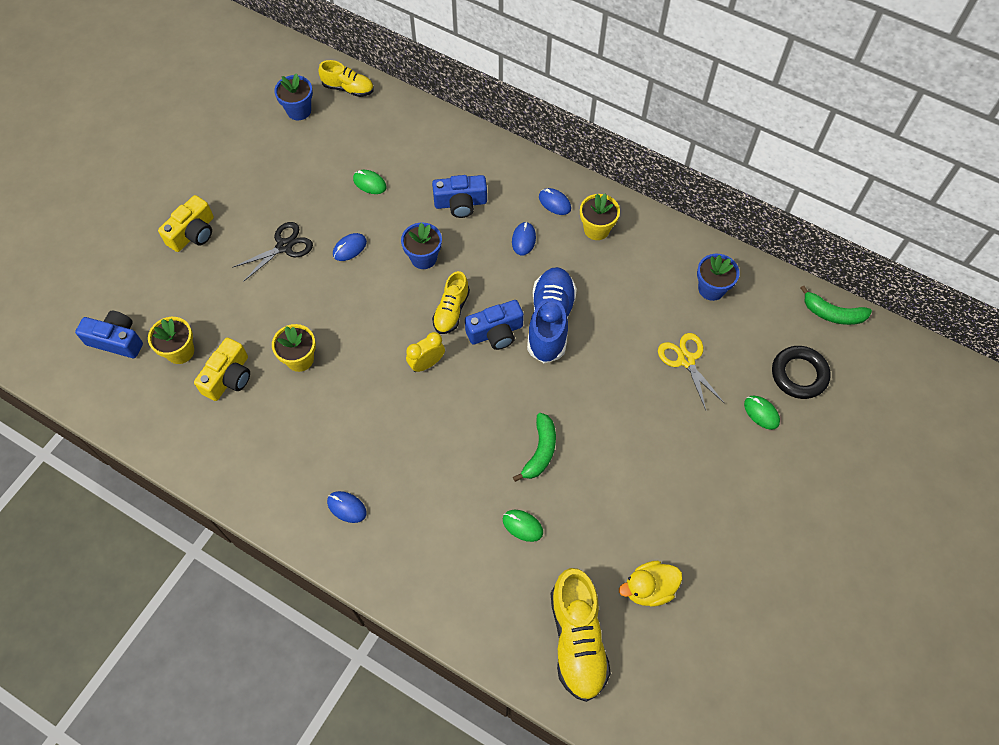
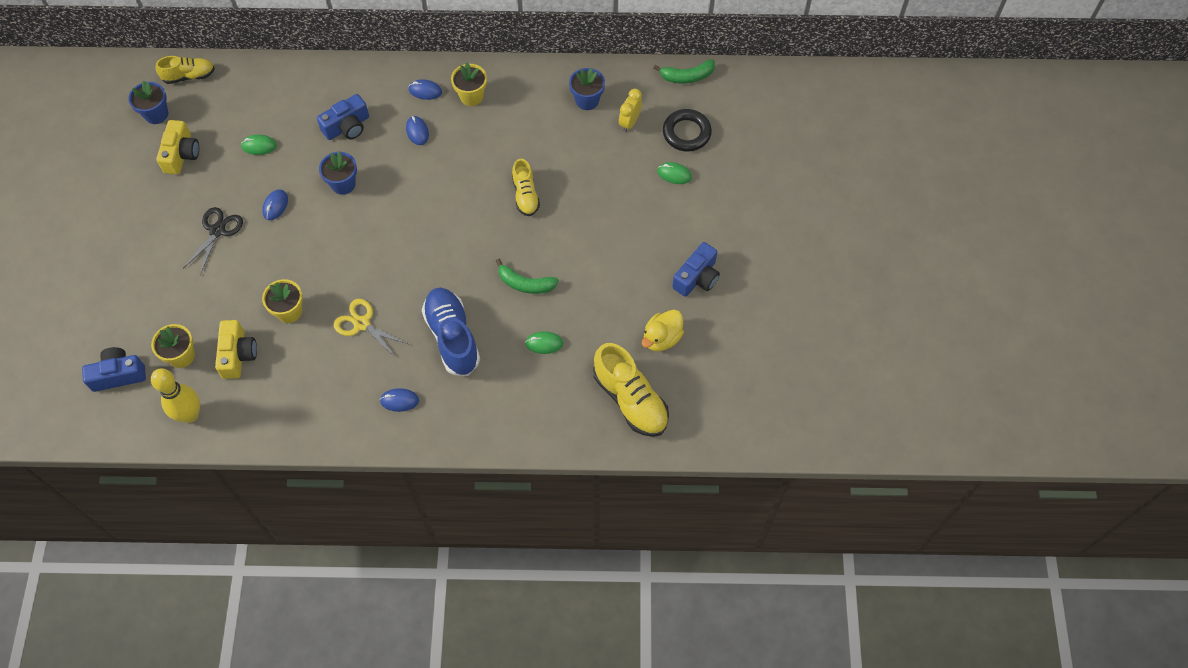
camera: 30 degrees left, 0 degrees up
(152, 413) = (190, 414): none -> yellow bowling pin
(193, 233) = (128, 258): yellow camera -> yellow camera (181, 154)
(427, 364) = (397, 264): yellow clock -> yellow clock (629, 122)
(451, 311) = (392, 214): yellow shoe -> yellow shoe (525, 195)
(495, 332) = (438, 213): blue camera -> blue camera (697, 277)
(540, 451) = (525, 284): green banana -> green banana turned 120 degrees clockwise
(550, 321) = (476, 184): blue shoe -> blue shoe (452, 337)
(686, 360) = (597, 162): yellow scissors -> yellow scissors (362, 323)

